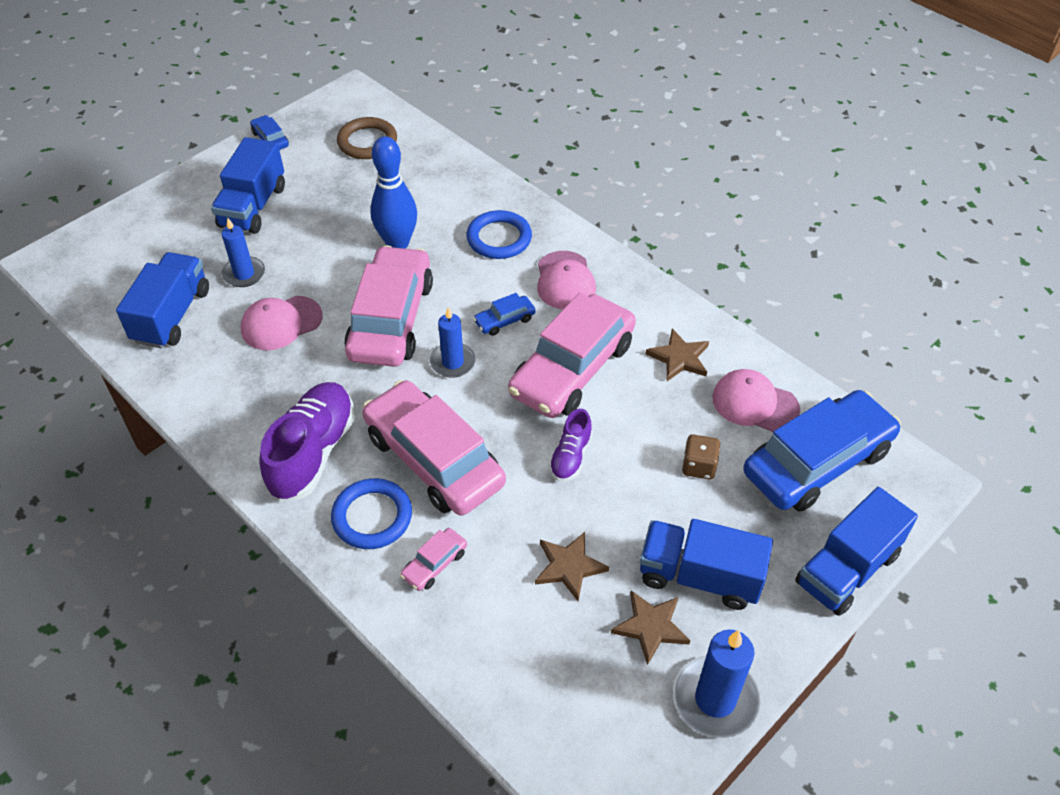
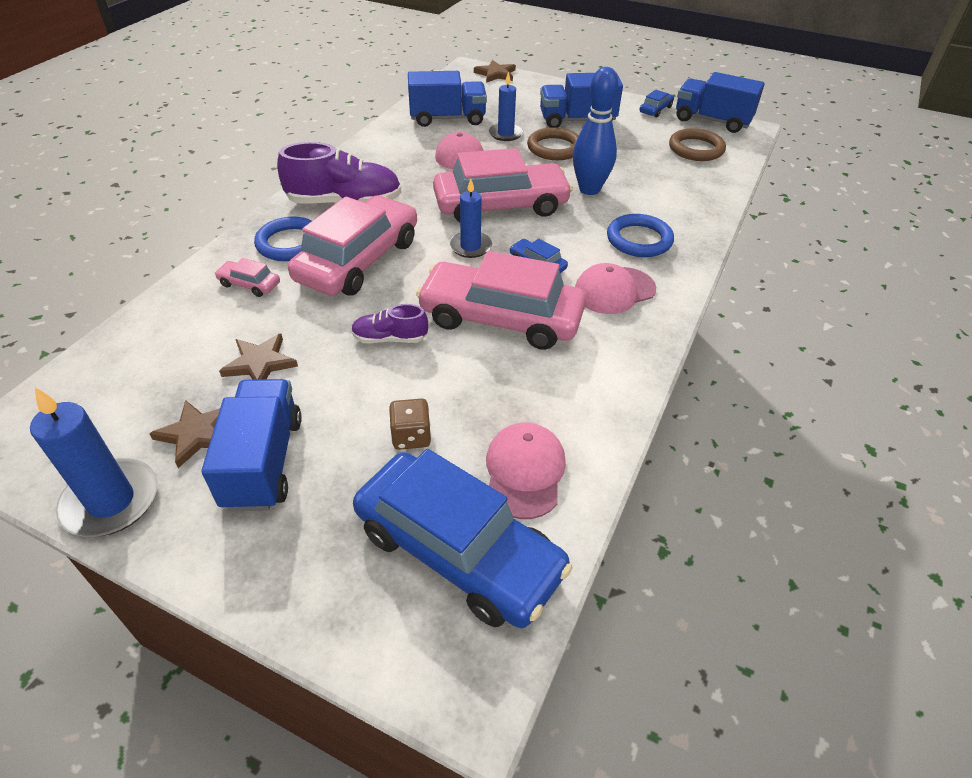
camera: 70 degrees right, 5 degrees down
(301, 243) = (554, 148): none -> brown ring
(679, 358) = (559, 393): brown star -> brown star (496, 74)
(847, 569) = (297, 607): blue truck -> blue truck (712, 121)

